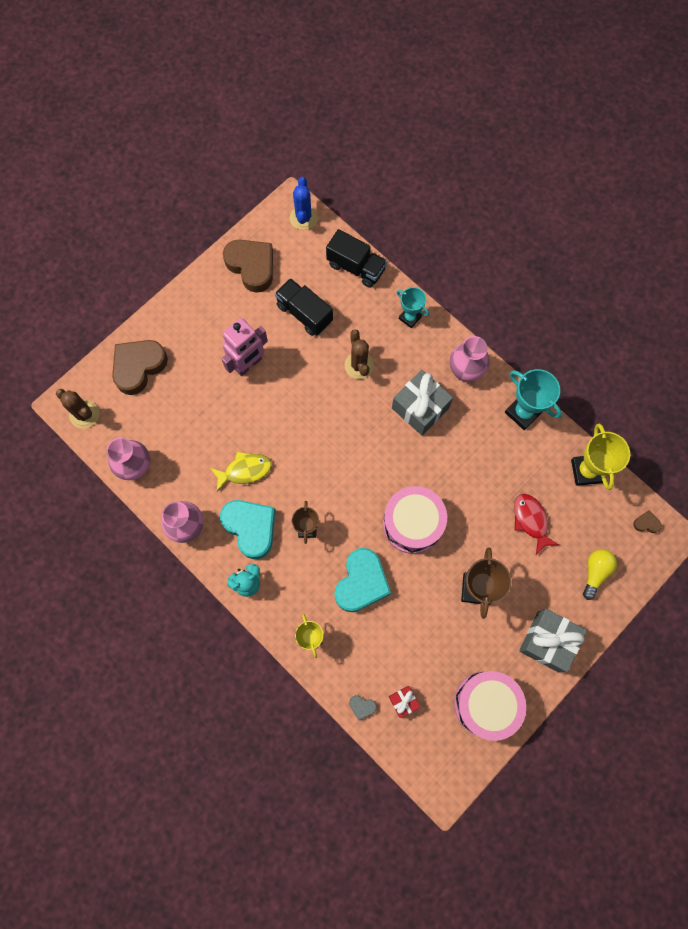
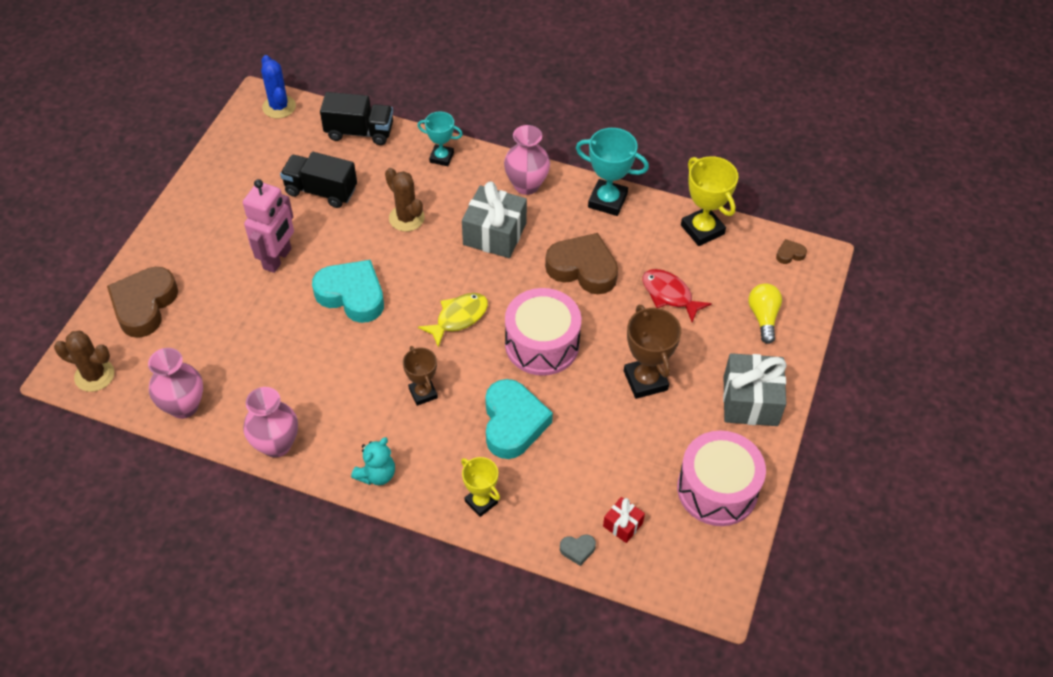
camera: 25 degrees left, 20 degrees down
(244, 470) = (321, 362): yellow fish -> yellow fish (458, 318)
(250, 528) = (355, 417): turquoise heart -> turquoise heart (352, 295)
(251, 266) = (239, 168): brown heart -> brown heart (583, 268)

